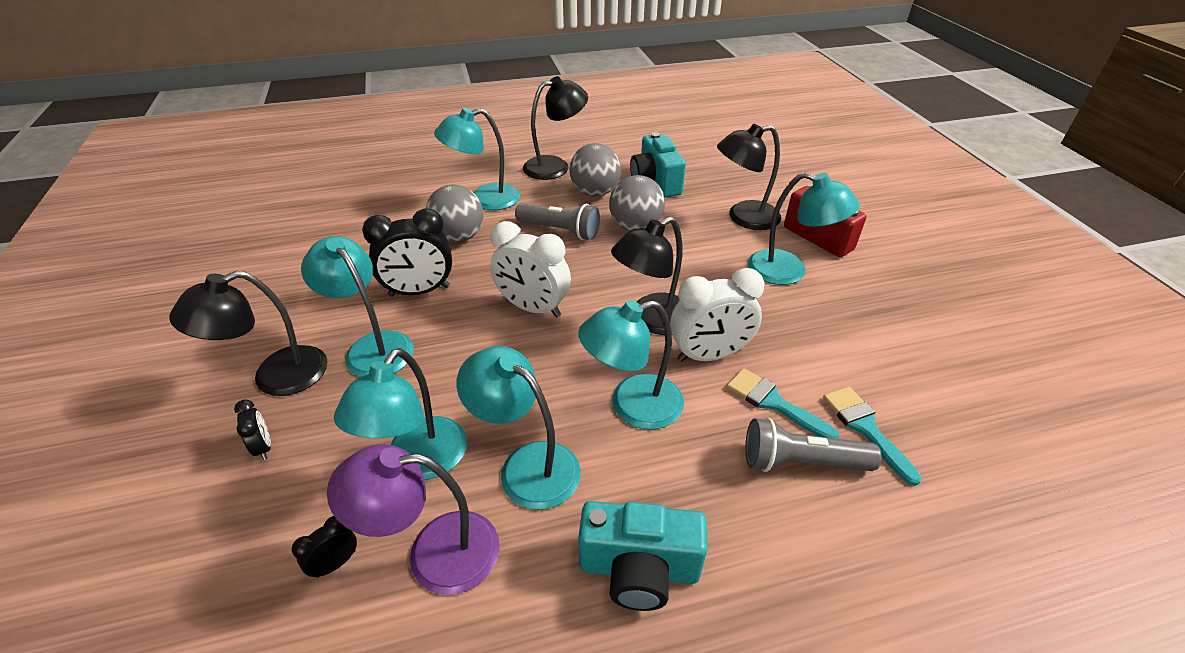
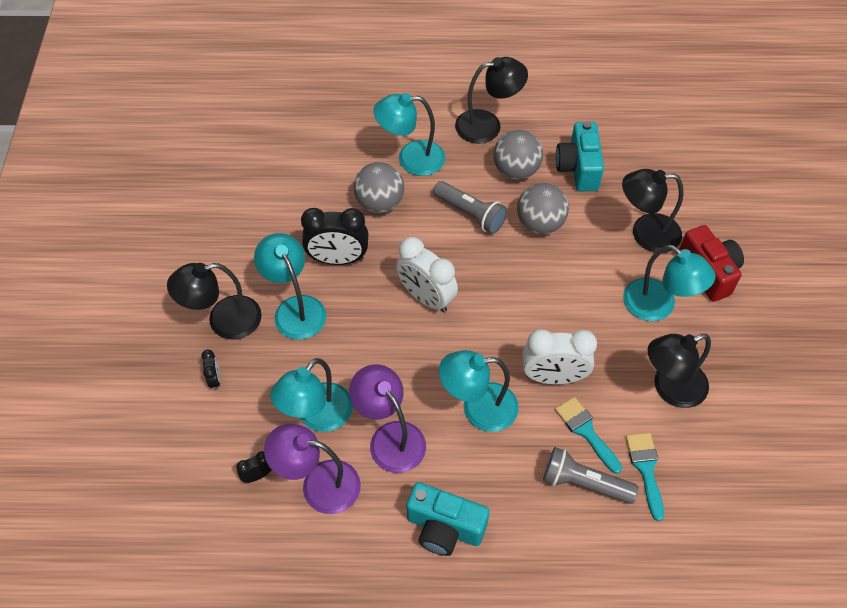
camera: 15 degrees right, 15 degrees up
(527, 465) = (390, 437): turquoise lamp -> purple lamp
(652, 320) = (519, 332): black lamp -> black lamp (670, 388)

